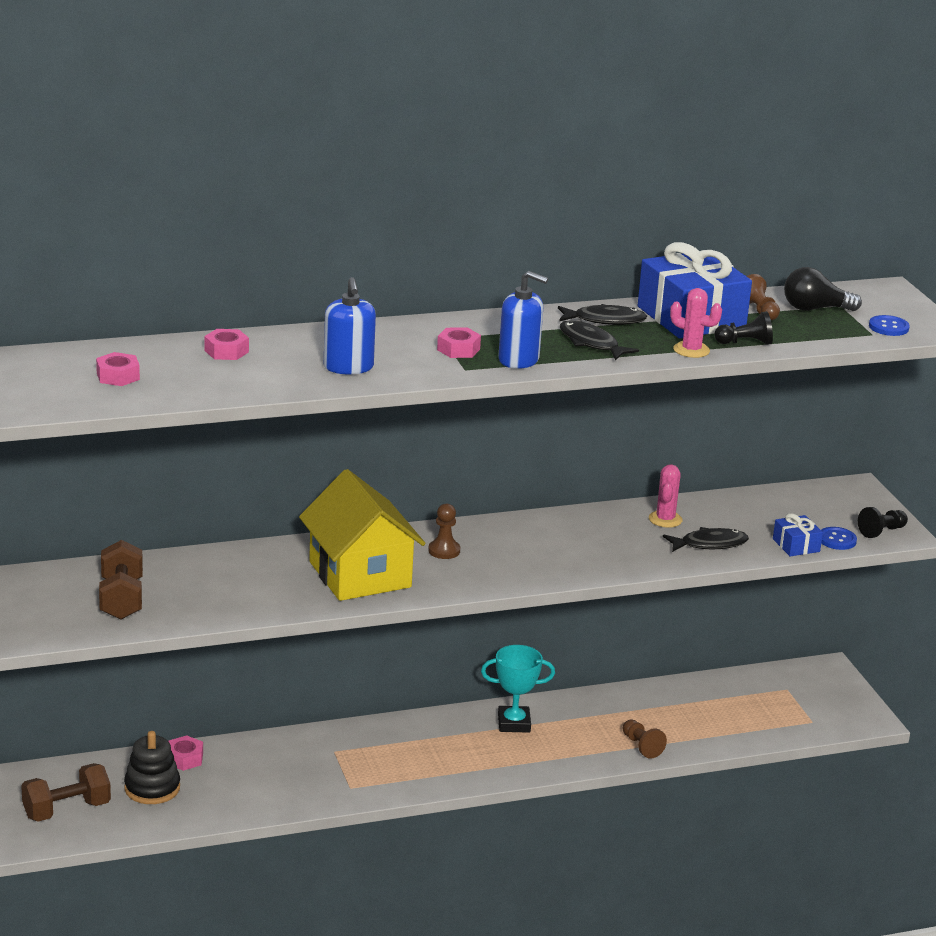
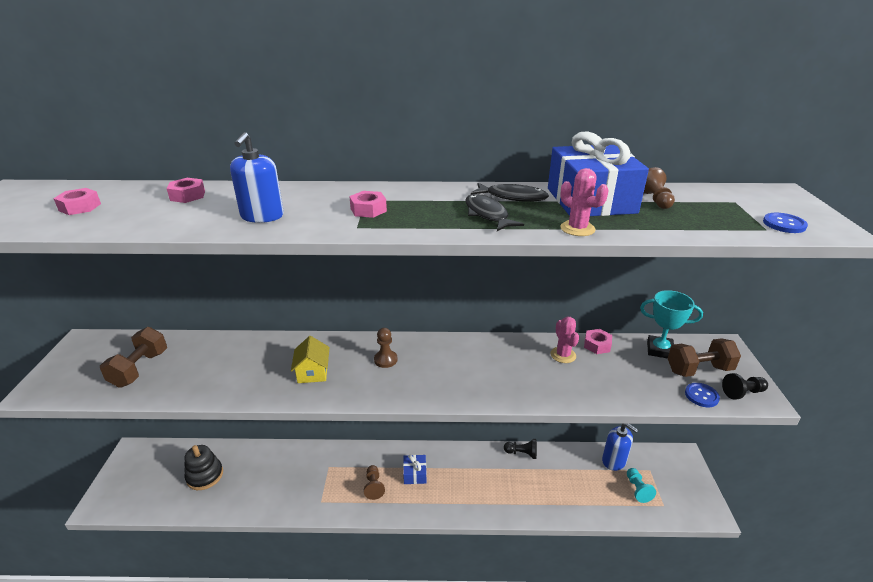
camera: 20 degrees right, 5 degrees up
(67, 810) = (145, 484): brown dumbbell -> brown dumbbell (699, 370)
(185, 758) = (239, 455): pink nut -> pink nut (597, 345)
(360, 574) = (313, 372): yellow house -> yellow house, size x0.48
(514, 723) = (452, 465): turquoise trophy -> turquoise trophy (659, 350)
(519, 360) = (411, 223): blue soap dispenser -> blue soap dispenser (614, 461)
(641, 746) = (531, 504): brown pawn -> brown pawn (374, 486)
(665, 519) = (563, 355): pink cactus -> pink cactus turned 45 degrees counterclockwise
(709, 544) = (591, 384): black fish -> none
(745, 343) = (633, 226): black pawn -> black pawn (522, 453)
(775, 711) = (637, 489): none -> turquoise pawn
(796, 545) = (664, 396): blue gift -> blue gift (415, 474)
(815, 309) = (709, 202): black light bulb -> none

